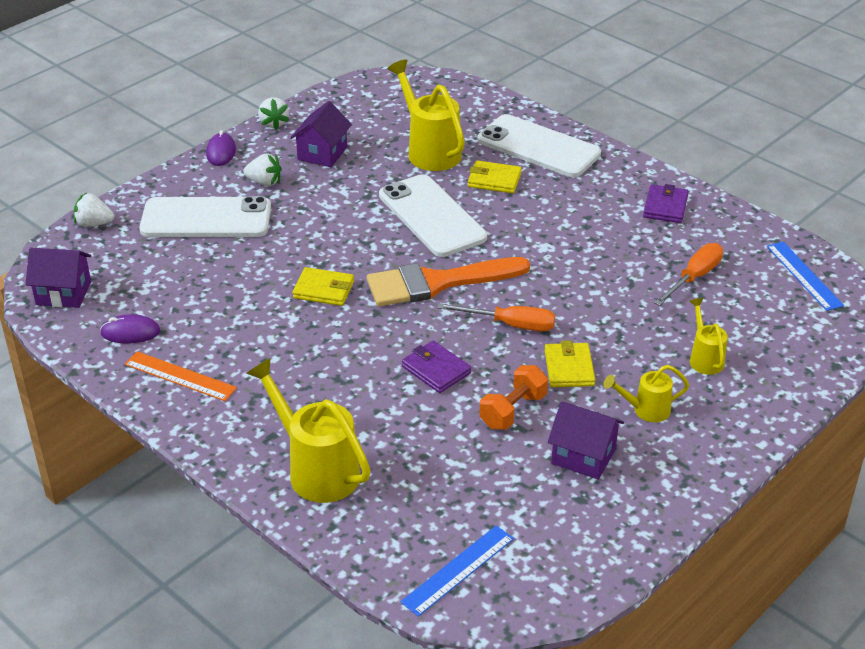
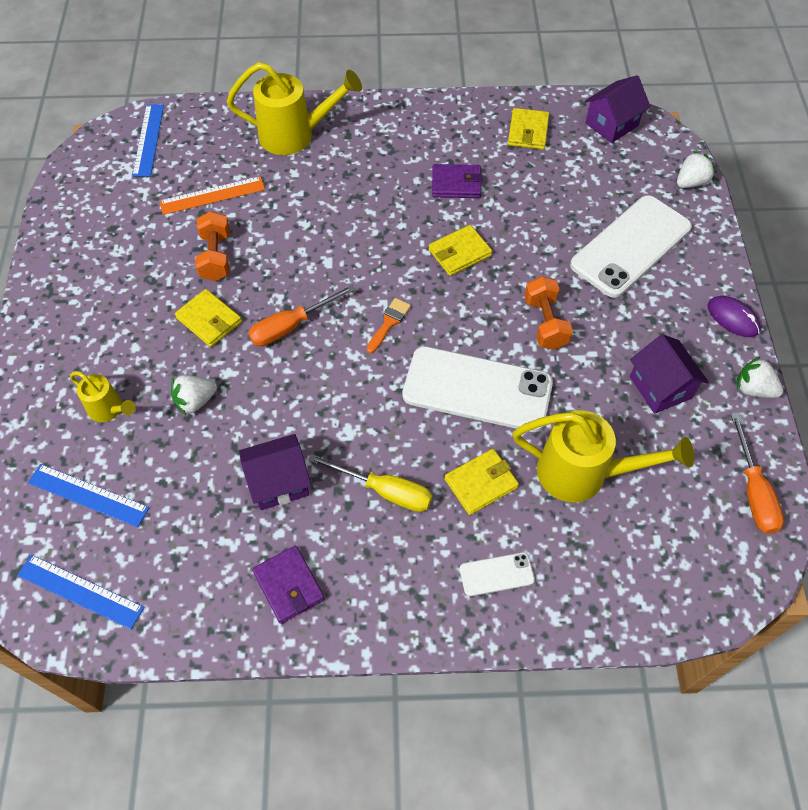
camera: 135 degrees right, 20 degrees up
(130, 332) = (528, 131): purple mouse -> yellow wallet
(180, 376) = (454, 129): orange ruler -> orange ruler (212, 195)
(264, 182) = (650, 315): white strawberry -> white strawberry (195, 401)
(334, 219) = (545, 323): none -> orange dumbbell
(436, 370) = (302, 249): purple wallet -> purple wallet (456, 184)
(437, 283) = (389, 323): orange brush -> orange brush, size x0.41
(538, 147) = (496, 574): white phone -> white phone, size x0.44
(557, 209) = (385, 491): none -> yellow screwdriver
(583, 456) = (136, 258): purple house -> purple house (279, 482)
(646, 410) = (120, 326): yellow watering can -> none
(694, 277) = (185, 501): orange screwdriver -> orange screwdriver (753, 491)
(761, 318) = (88, 495): none -> blue ruler

